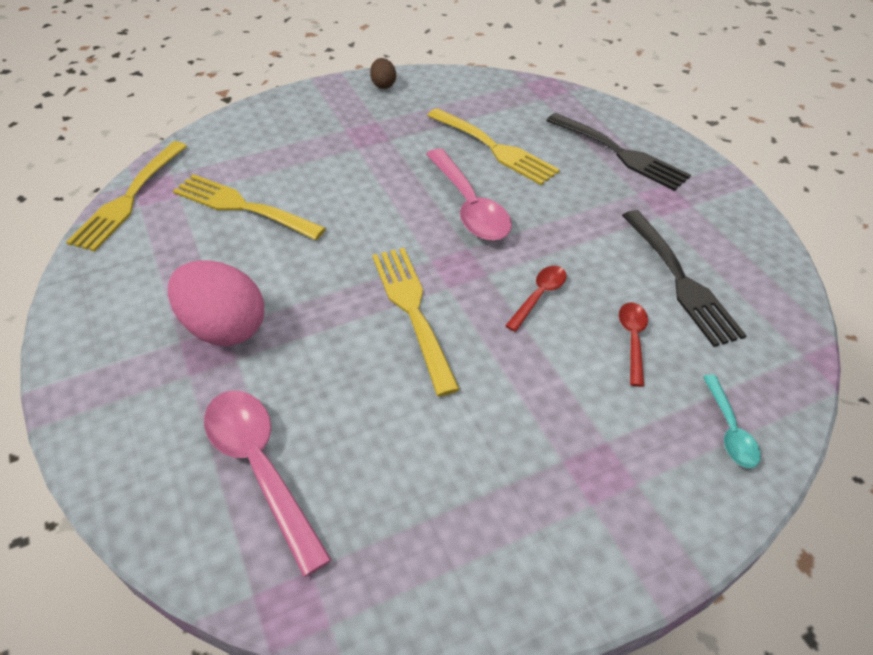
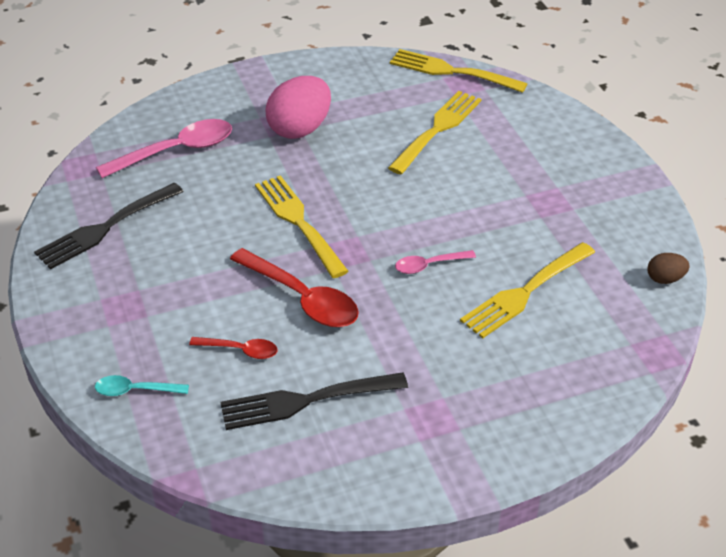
camera: 95 degrees right, 5 degrees down
(383, 85) = (645, 215): brown egg -> brown egg (665, 279)
(413, 311) = (299, 222): yellow fork -> yellow fork turned 105 degrees counterclockwise
(469, 206) = (429, 265): pink spoon -> pink spoon, size x0.54
(539, 296) = (302, 298): red spoon -> red spoon, size x1.87
(620, 153) = (516, 396): black fork -> black fork (105, 228)

